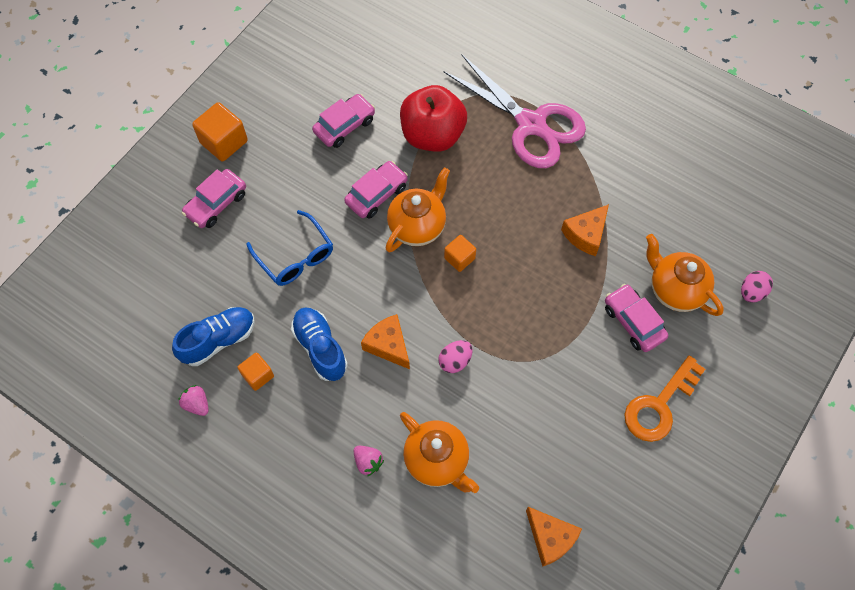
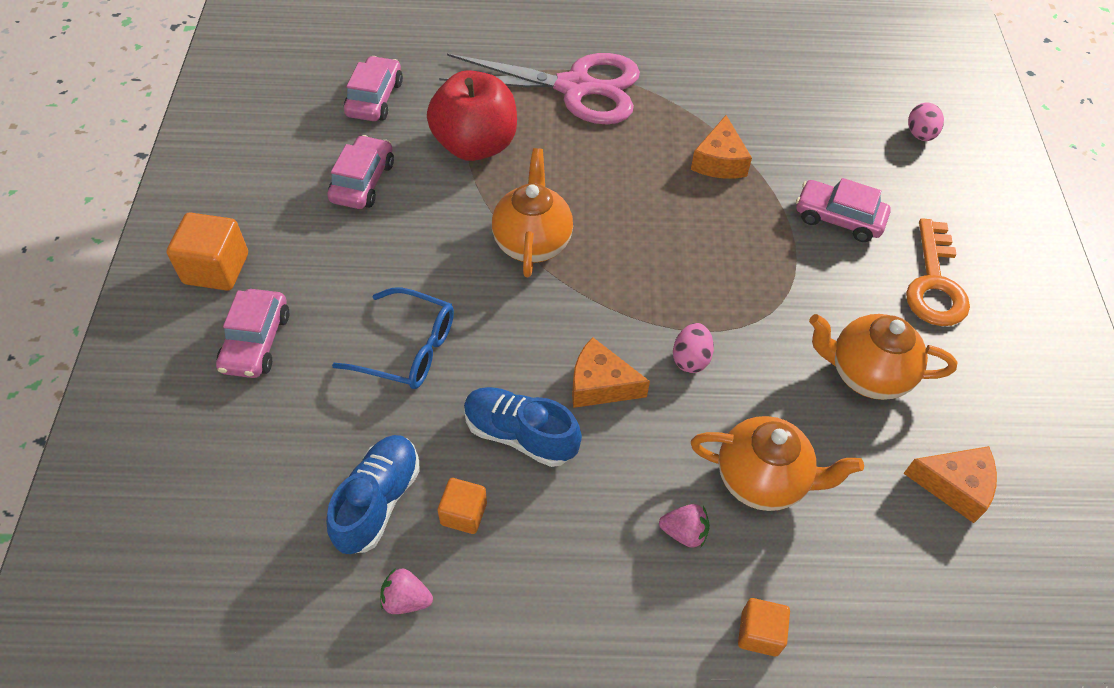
camera: 35 degrees left, 10 degrees down
(376, 194) = (457, 233): pink car -> pink car (375, 98)
(459, 258) = (606, 250): orange cube -> orange cube (759, 633)
(675, 290) = (850, 168): orange teapot -> orange teapot (866, 374)

